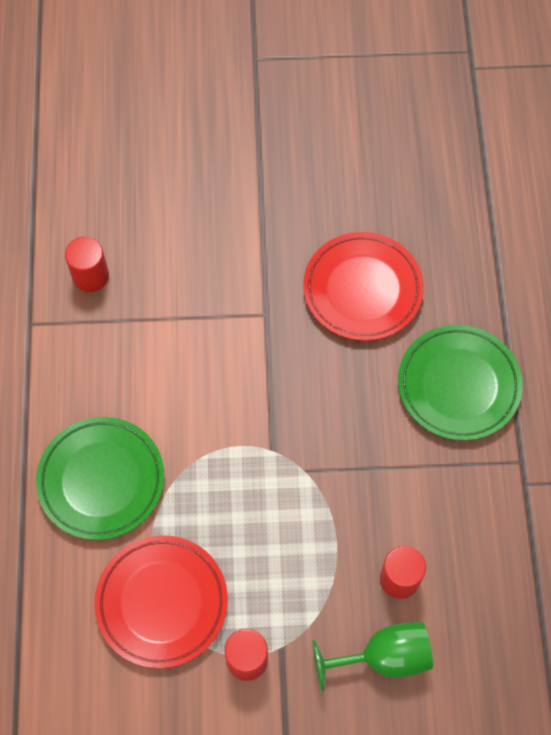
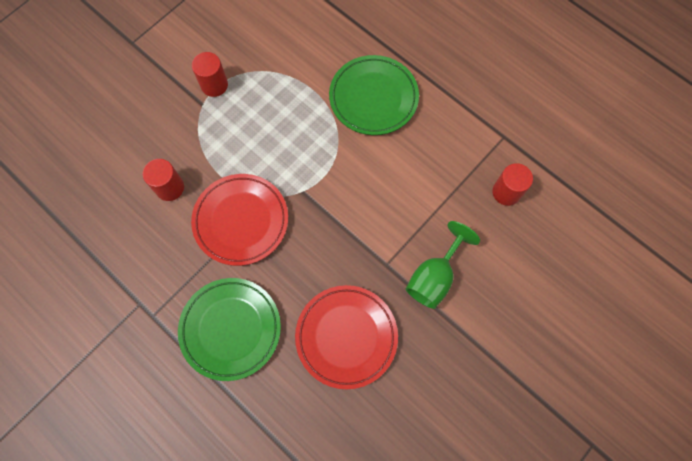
camera: 135 degrees right, 5 degrees up
(162, 602) = (282, 73): red plate -> red plate (241, 221)
(383, 657) = (145, 144): green goblet -> green goblet (434, 277)

